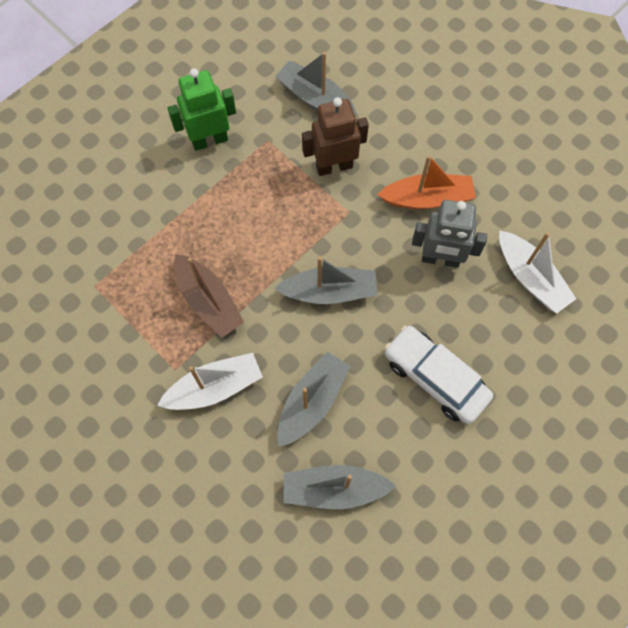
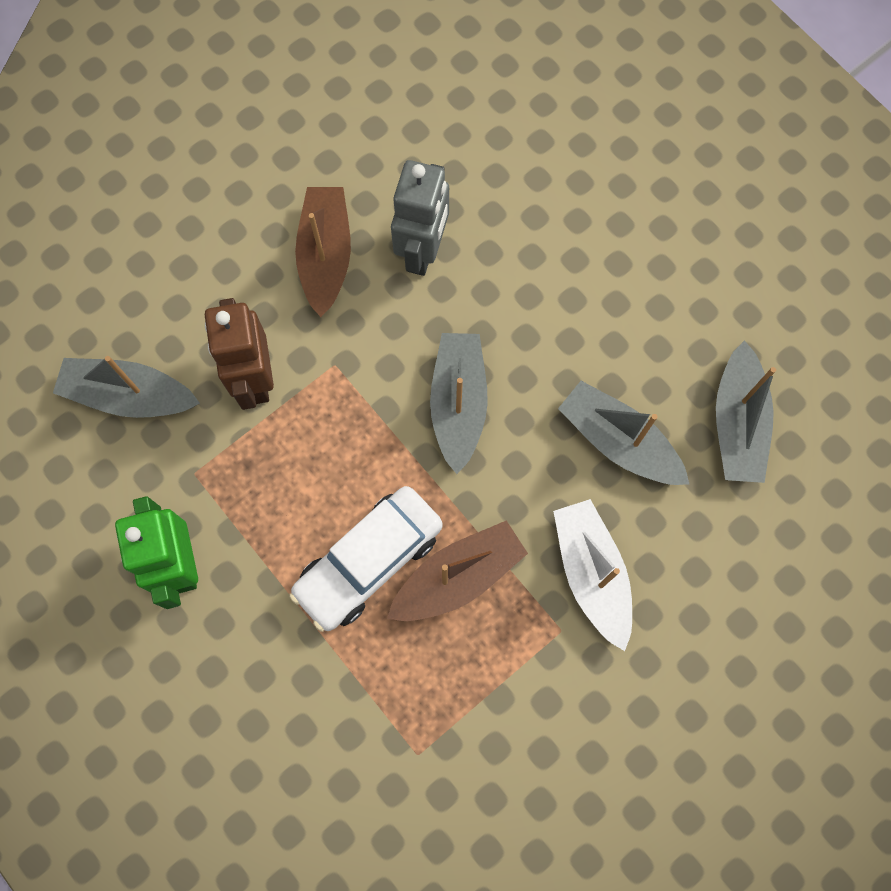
camera: 85 degrees left, 5 degrees up
(315, 98) = (129, 395): grey boat -> grey boat turned 60 degrees clockwise
(427, 198) = (326, 255): orange boat -> brown boat
(435, 378) = (594, 280): white car -> white car (368, 561)
(530, 278) = (461, 143): white boat -> none

